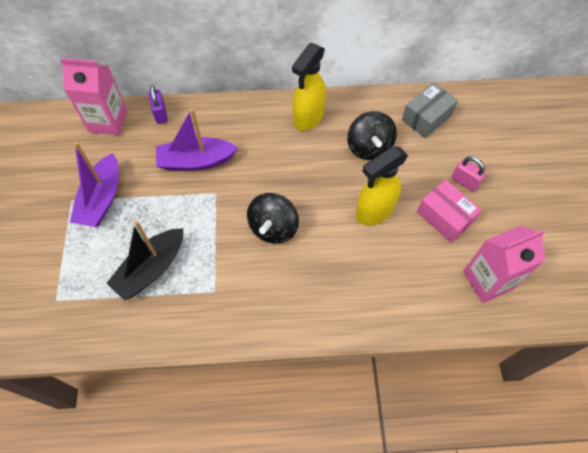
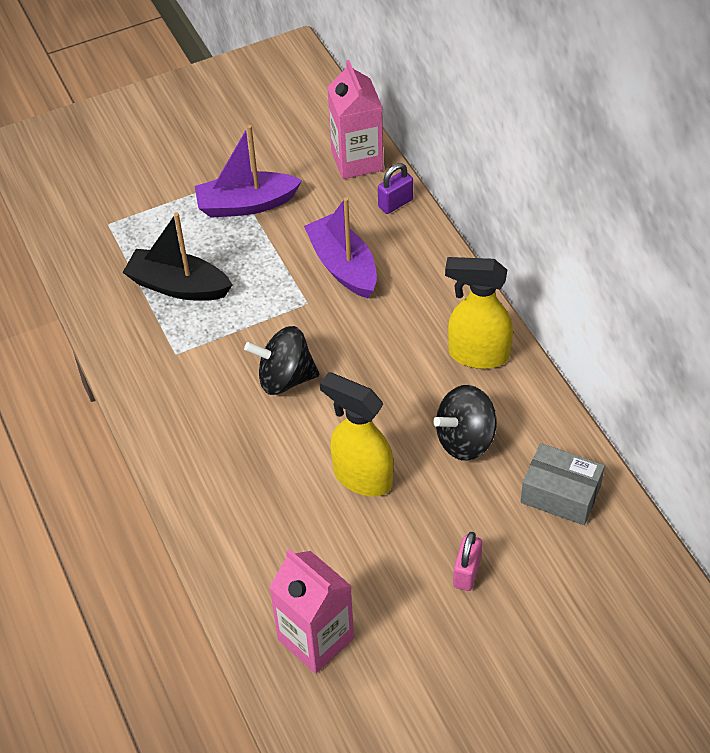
camera: 70 degrees right, 10 degrees down
(444, 217) = (393, 562): pink box -> none

